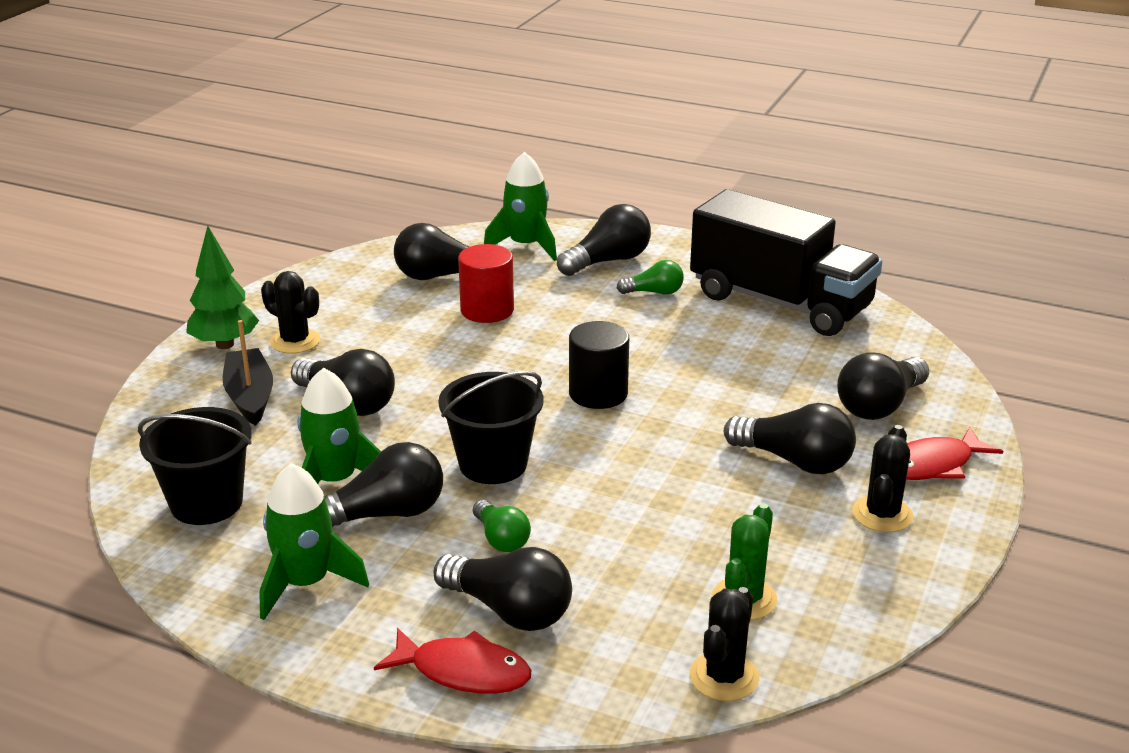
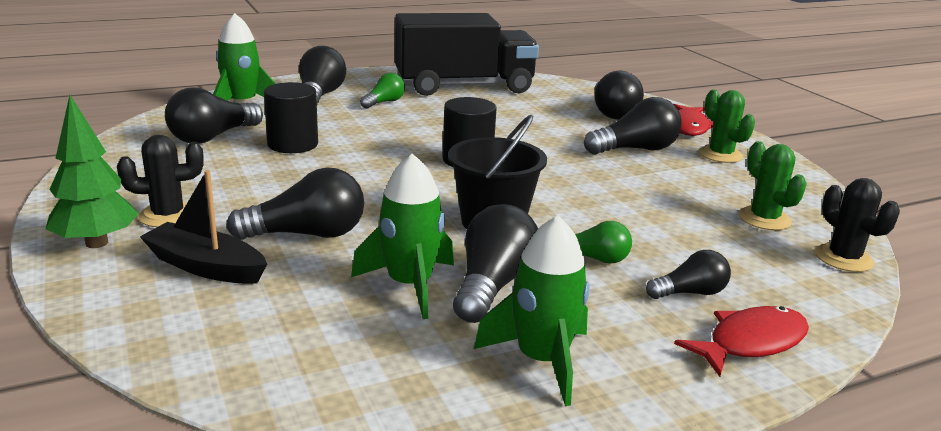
camera: 50 degrees left, 5 degrees down
(206, 503) = (335, 357): black bucket -> none
(487, 310) = (292, 144): red cylinder -> black cylinder
(509, 611) = (690, 293): black light bulb -> black light bulb, size x0.60
(882, 514) = (720, 155): black cactus -> green cactus

